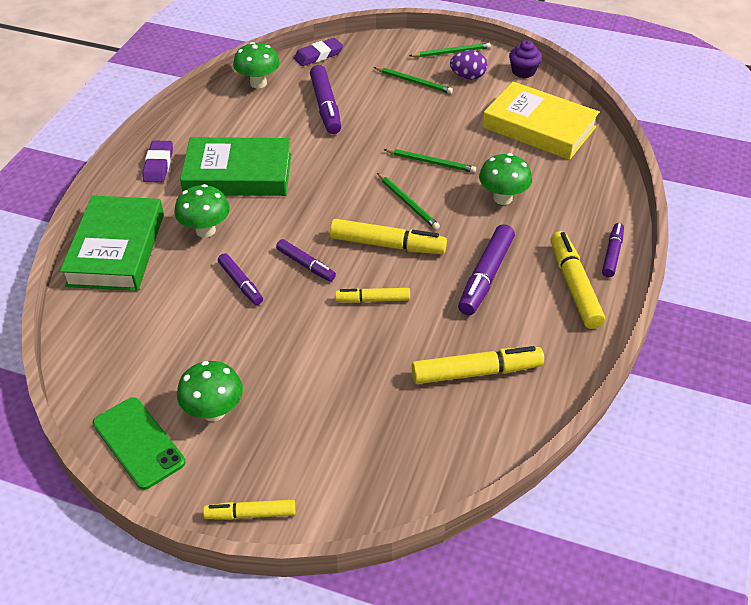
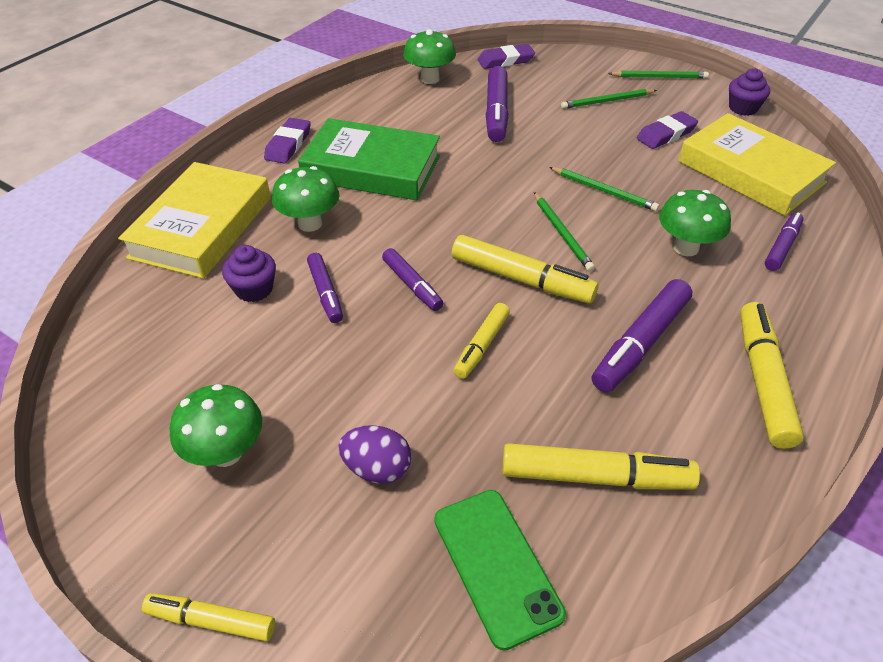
camera: 15 degrees right, 0 degrees up
(116, 249) = (202, 227): green book -> yellow book
(138, 443) = (115, 474): green phone -> green phone (496, 565)
(182, 291) = (254, 289): none -> purple cupcake
(373, 300) = (482, 345): yellow marker -> yellow marker turned 75 degrees counterclockwise
(414, 82) = (607, 101): green pencil -> green pencil turned 120 degrees clockwise
(468, 76) = (673, 104): purple egg -> purple egg (377, 469)
(468, 105) = (666, 134): none -> purple eraser
(612, 254) = (825, 347): purple marker -> purple marker (781, 247)

